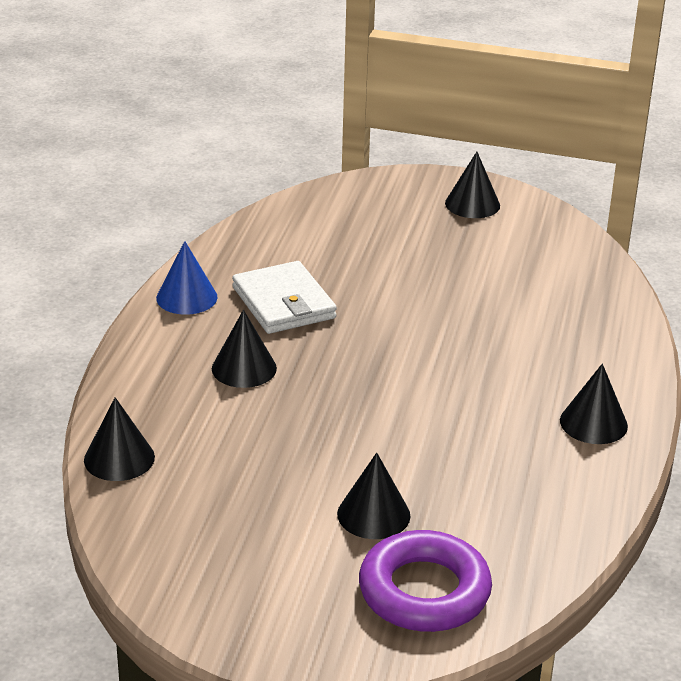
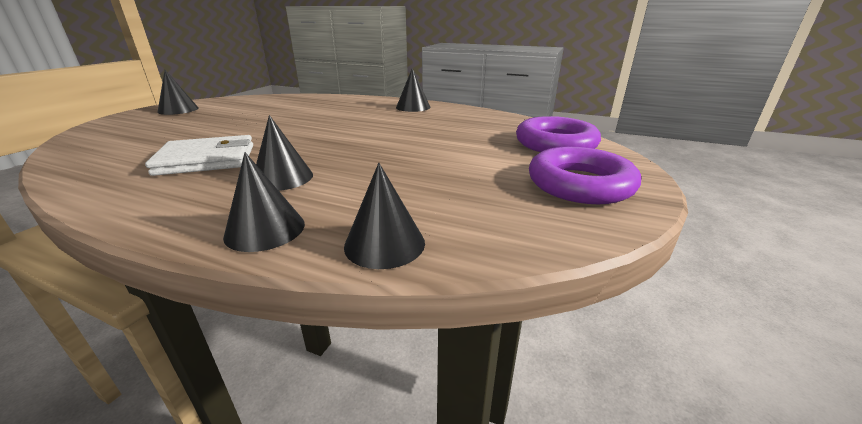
camera: 80 degrees left, 5 degrees down
(186, 297) = (130, 197): blue cone -> none
(266, 595) = (580, 184): none -> purple ring
(373, 514) = (484, 150): black cone -> black cone (265, 229)

